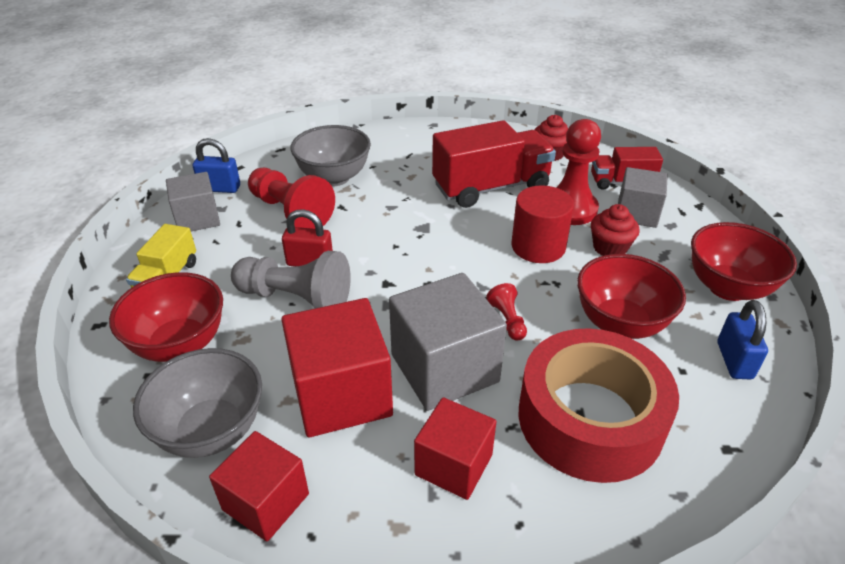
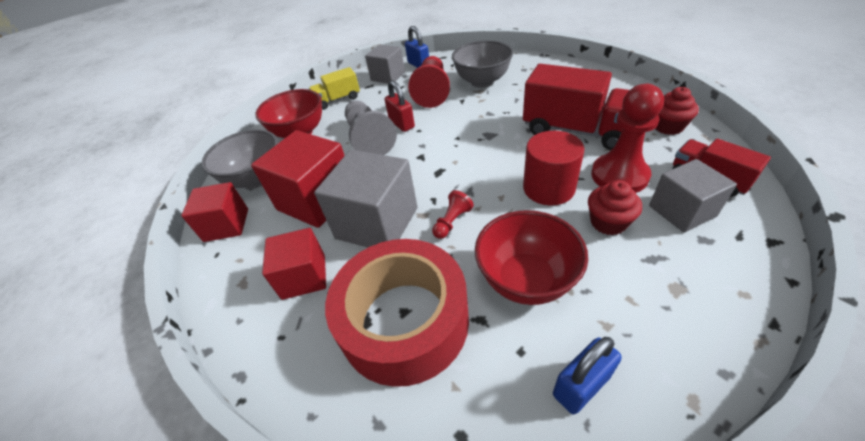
camera: 55 degrees right, 5 degrees up
(727, 288) = (680, 328): red bowl -> none

